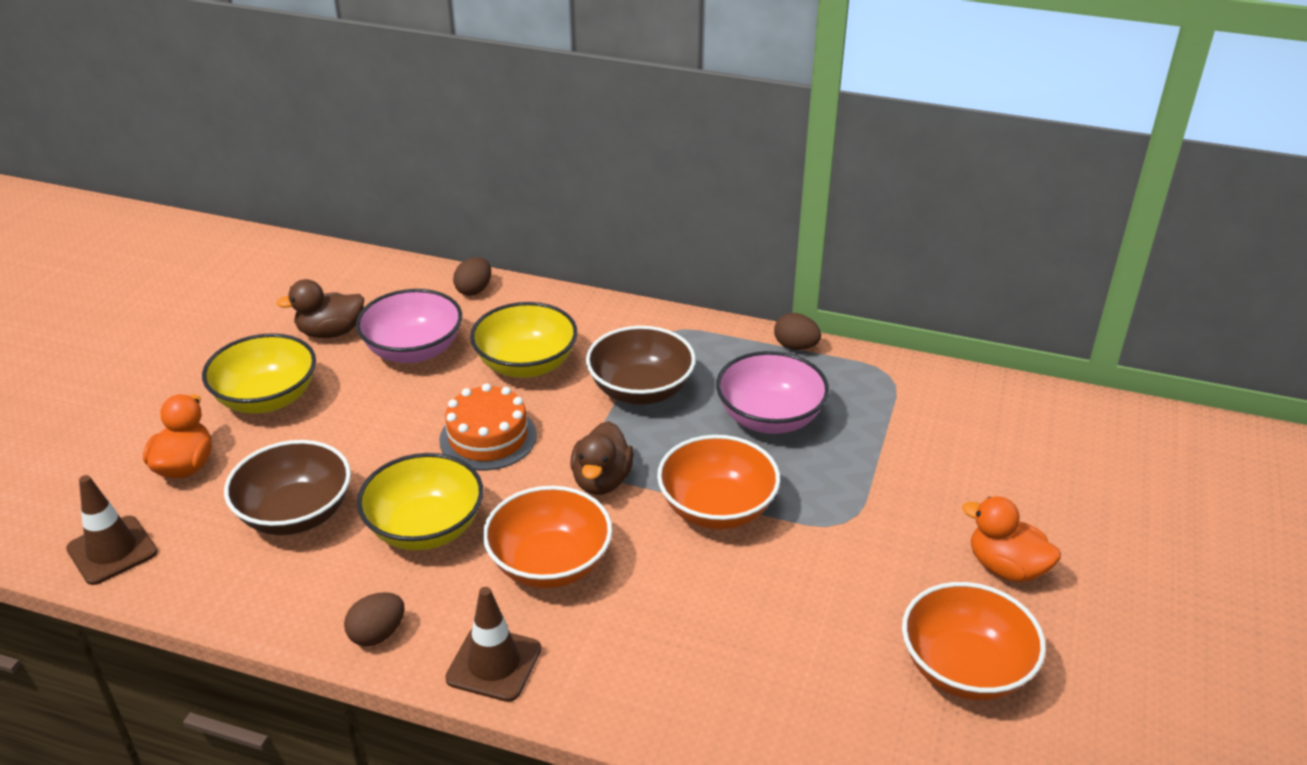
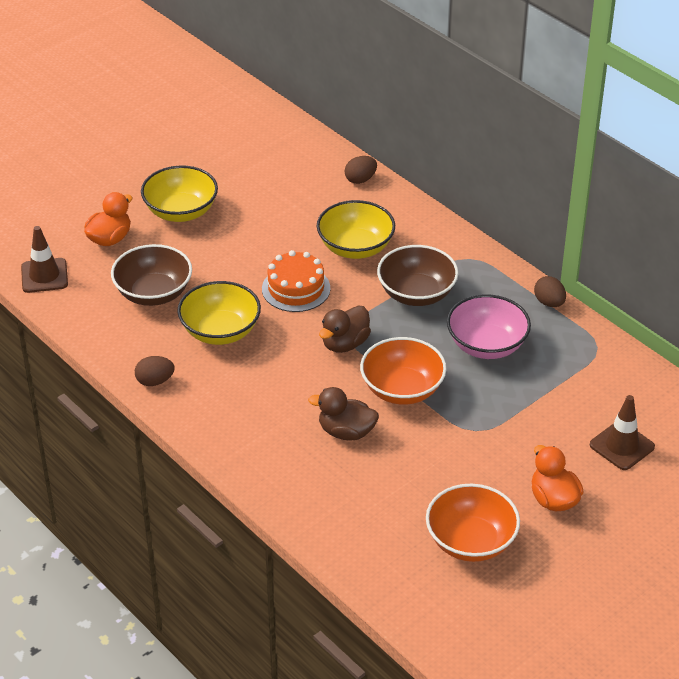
camera: 30 degrees right, 5 degrees up
(330, 332) = (247, 178): brown duck -> brown duck (346, 432)
(414, 350) = (291, 210): pink bowl -> none
(494, 664) = (205, 423): brown traffic cone -> brown traffic cone (621, 446)
(550, 563) = (276, 381): orange bowl -> none

